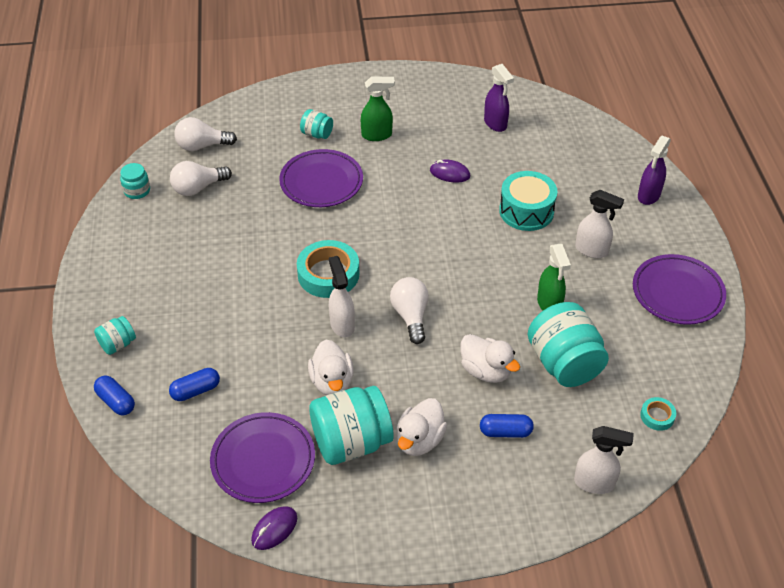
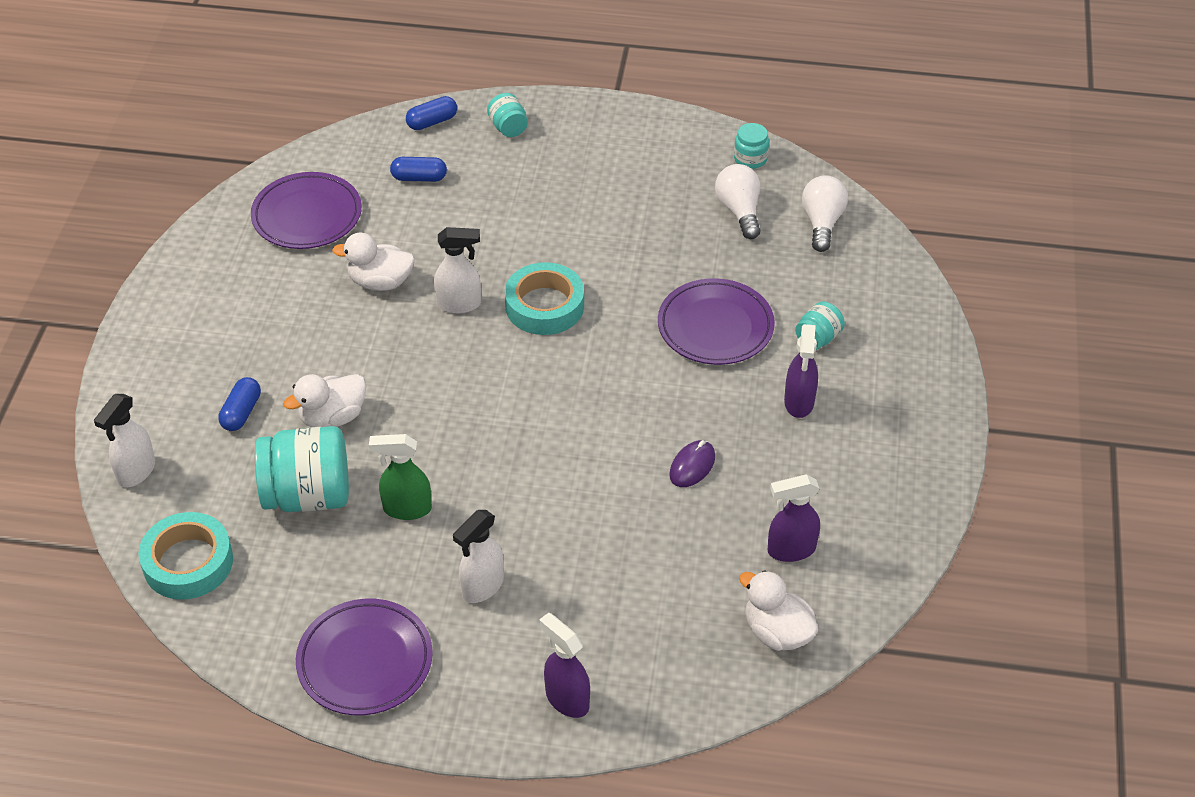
camera: 105 degrees right, 0 degrees up
(196, 390) = (419, 178): blue capsule -> blue capsule turned 75 degrees counterclockwise
(274, 529) = (225, 213): purple mouse -> none
(351, 442) = (295, 283): turquoise jar -> none
(377, 135) = (799, 402): green spray bottle -> purple spray bottle
(410, 316) = (446, 367): white light bulb -> none
(419, 440) = (269, 338): white duck -> white duck (777, 632)
(526, 211) = (586, 534): turquoise drum -> none
(657, 416) = (188, 562): turquoise tape -> turquoise tape, size x2.05

